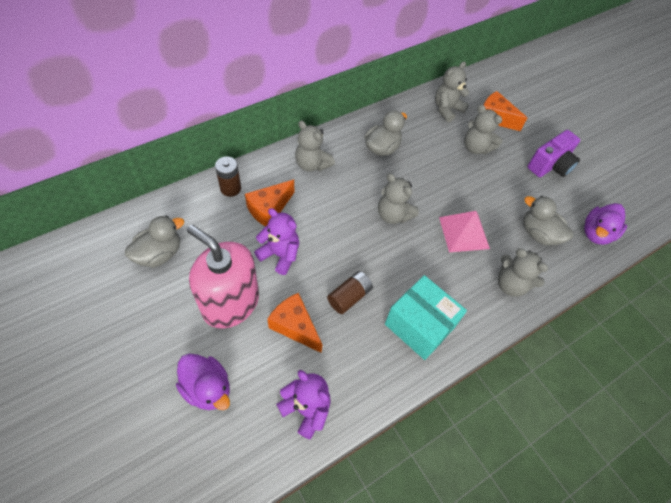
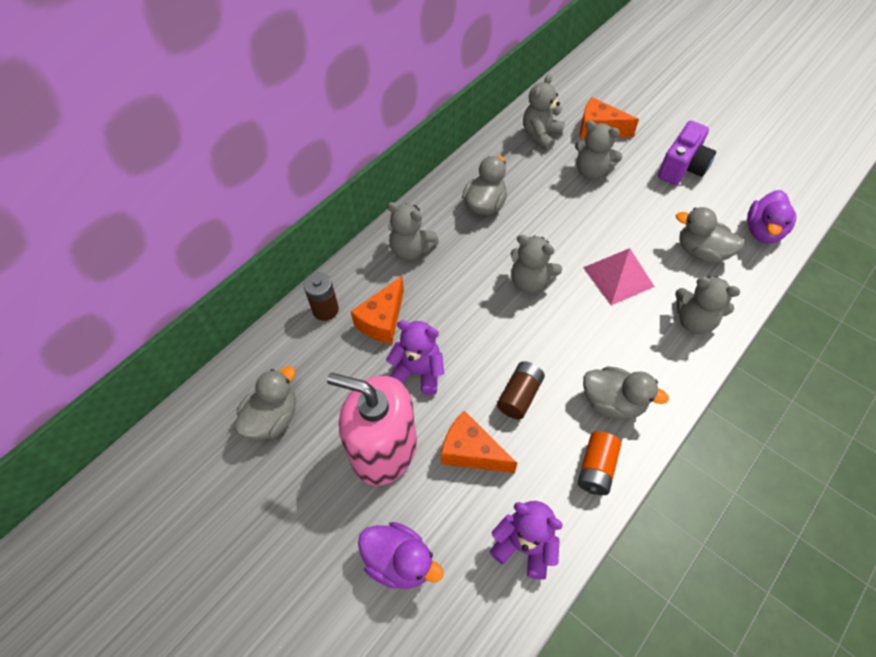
camera: 10 degrees left, 0 degrees up
(386, 371) = (596, 468): none -> orange battery
(419, 325) = (612, 402): turquoise box -> grey duck

